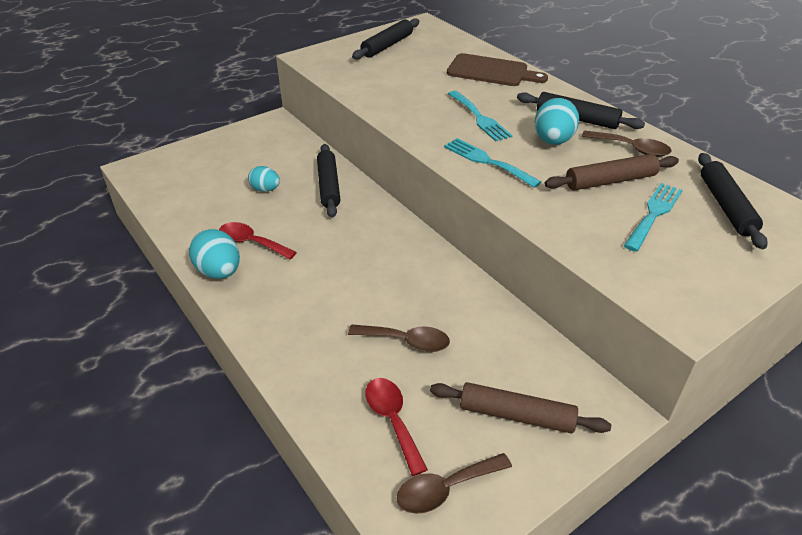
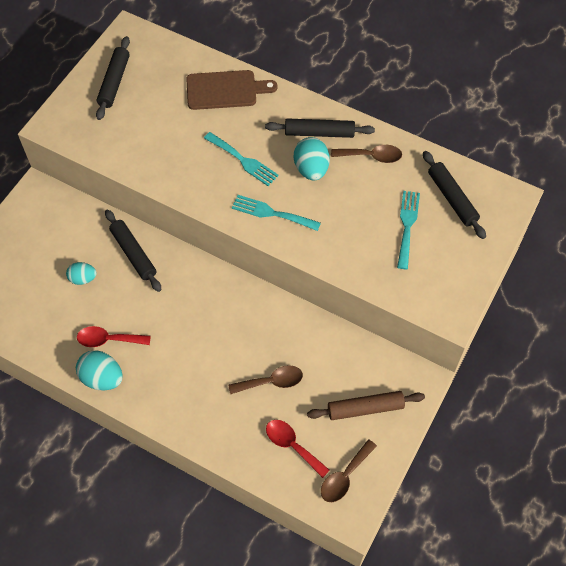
camera: 25 degrees left, 20 degrees up
(610, 181) = (368, 201): brown rolling pin -> none

